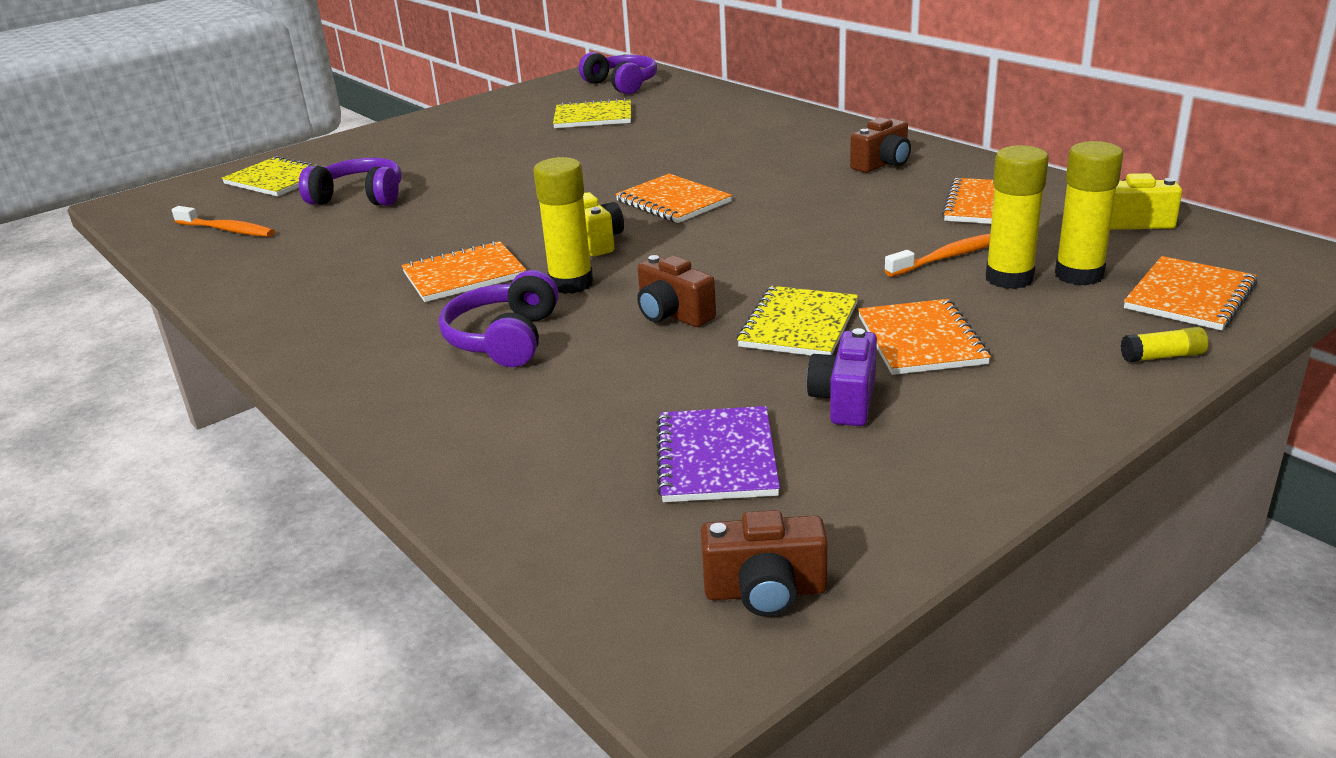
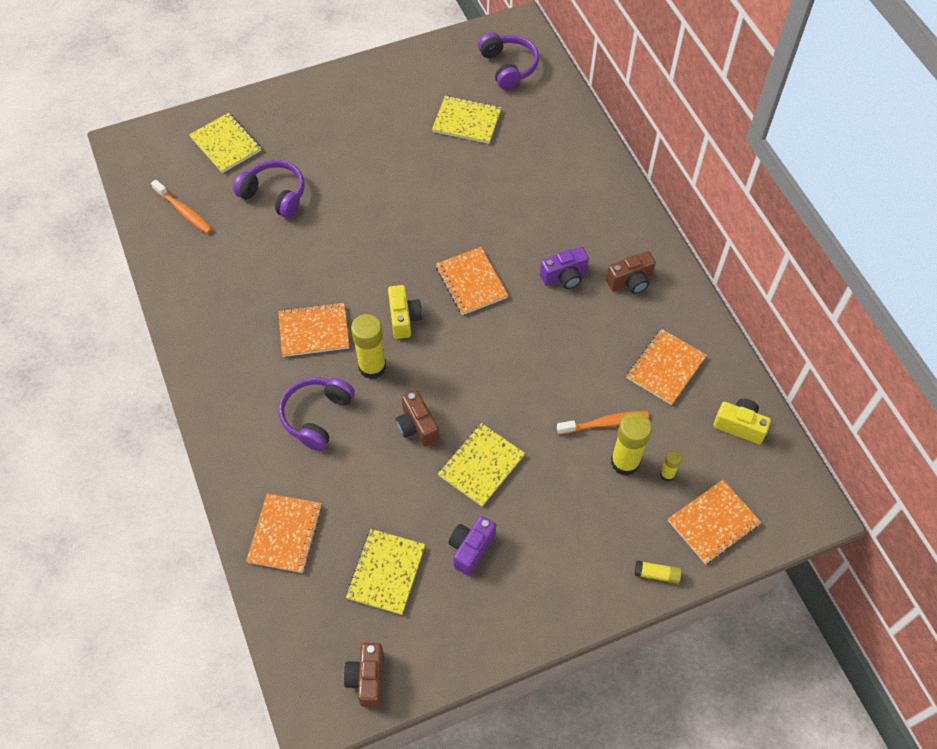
camera: 15 degrees right, 30 degrees up
(716, 457) = (386, 572): purple notebook -> yellow notebook
(765, 592) = (367, 678): brown camera -> brown camera turned 75 degrees clockwise
(795, 176) = (564, 277): none -> purple camera
(921, 340) = (539, 508): orange notebook -> orange notebook (285, 534)
(1079, 275) = (667, 474): yellow glue stick -> yellow glue stick, size x0.51

